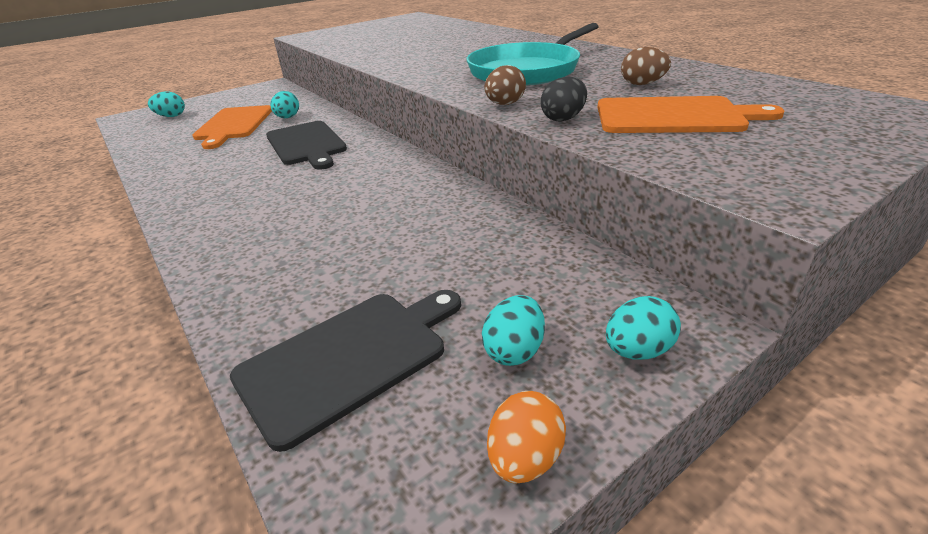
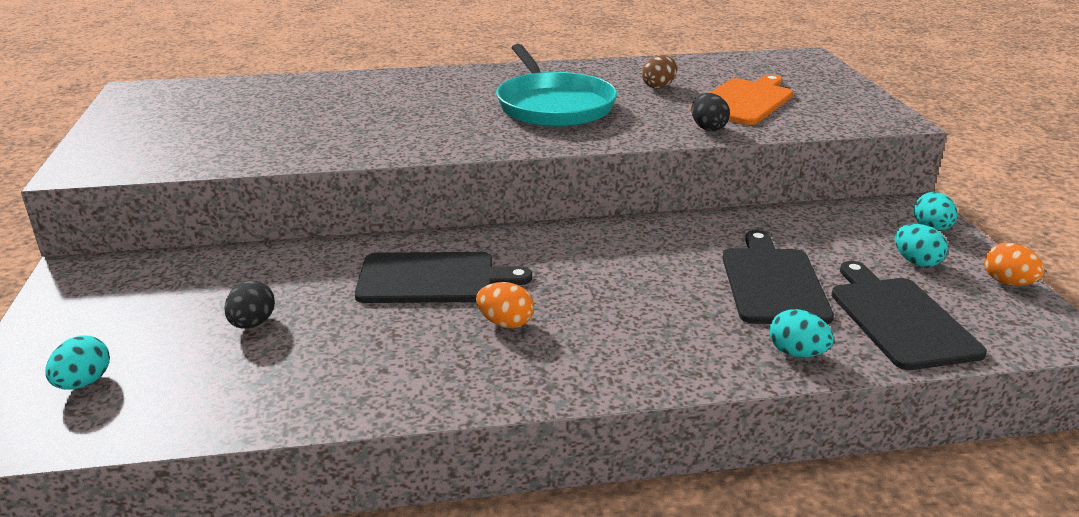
camera: 65 degrees left, 5 degrees down
(233, 125) = (252, 324): orange cutting board -> black egg
(258, 177) = (505, 323): none -> orange egg
(287, 118) = (295, 278): turquoise egg -> turquoise egg (797, 353)
(384, 261) = (772, 283): none -> black cutting board
(505, 104) = (644, 135): brown egg -> none

